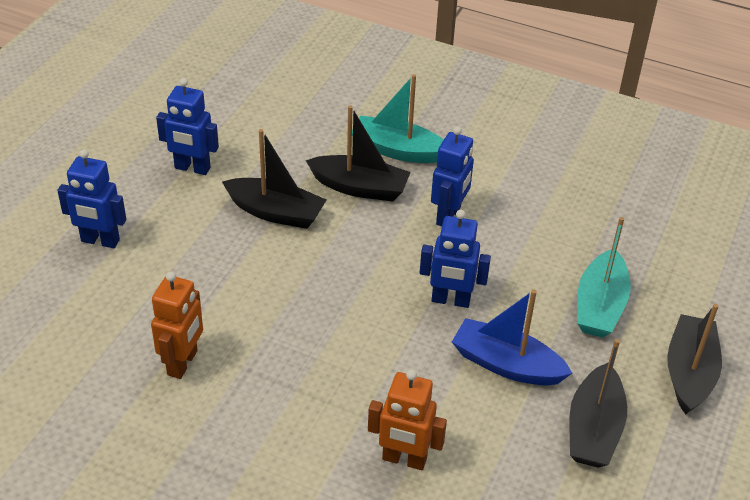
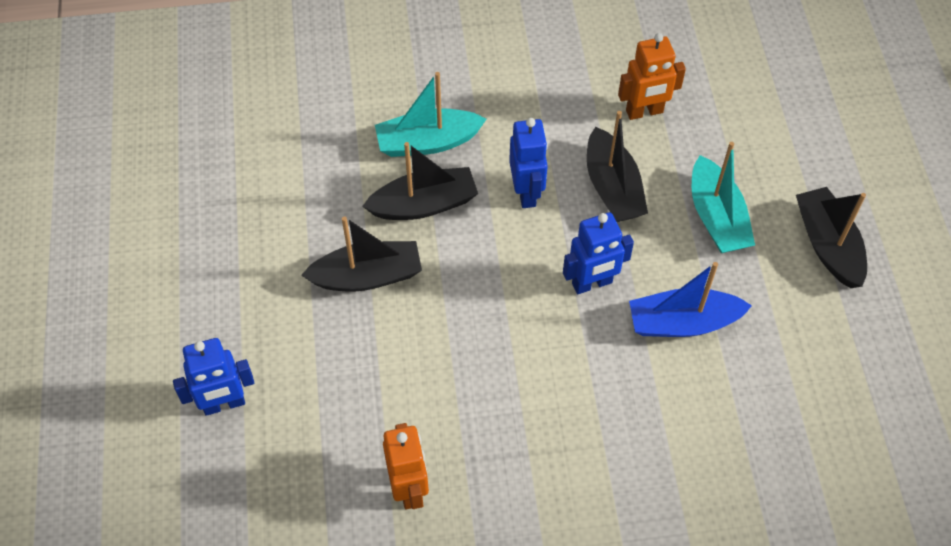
camera: 30 degrees left, 15 degrees up
(192, 168) = (247, 270): blue robot -> none
(404, 459) = (667, 467): orange robot -> orange robot (644, 112)
(594, 429) = (792, 345): black boat -> black boat (612, 187)

